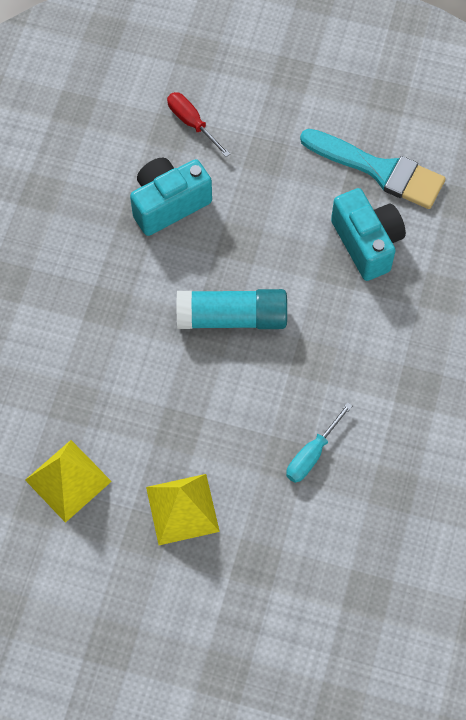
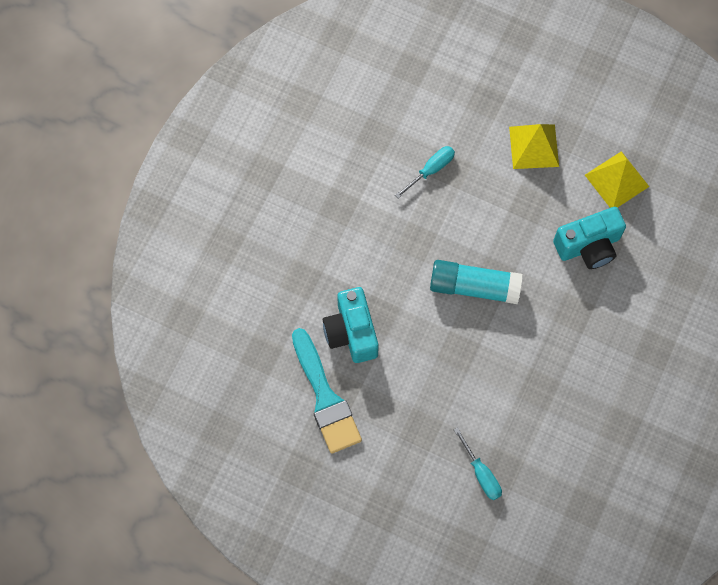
camera: 170 degrees left, 5 degrees up
(169, 204) = (512, 396): turquoise camera -> turquoise camera (588, 246)
(191, 123) = (481, 473): red screwdriver -> turquoise screwdriver
(379, 170) = (325, 398): turquoise brush -> turquoise brush turned 150 degrees counterclockwise

